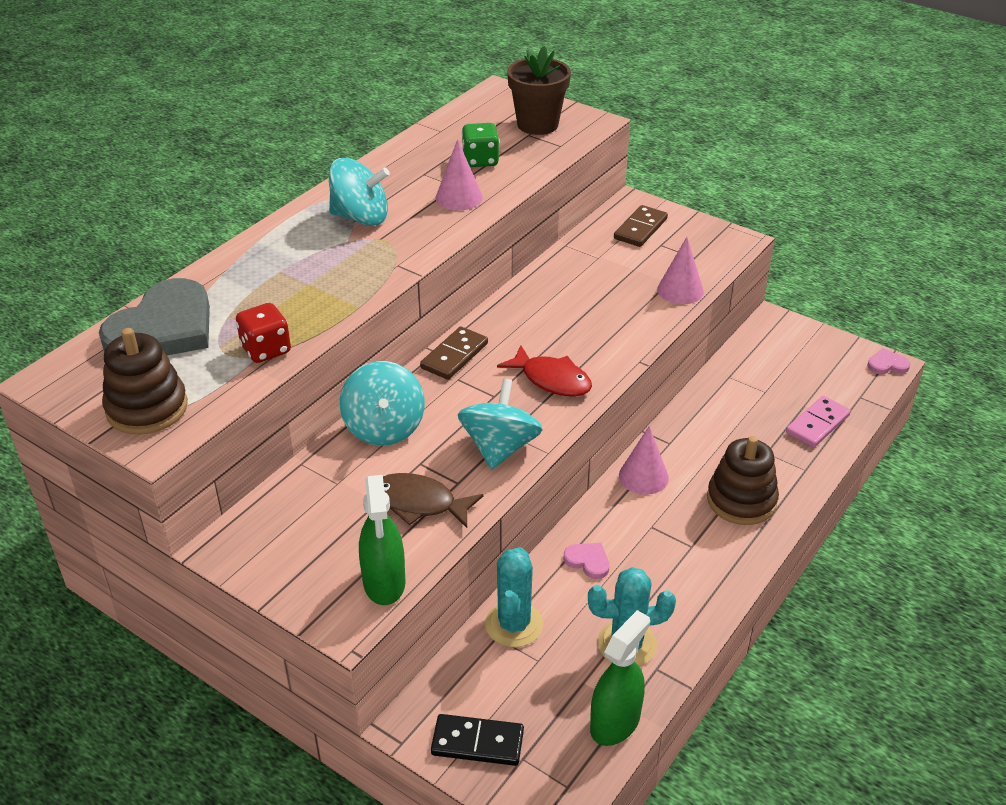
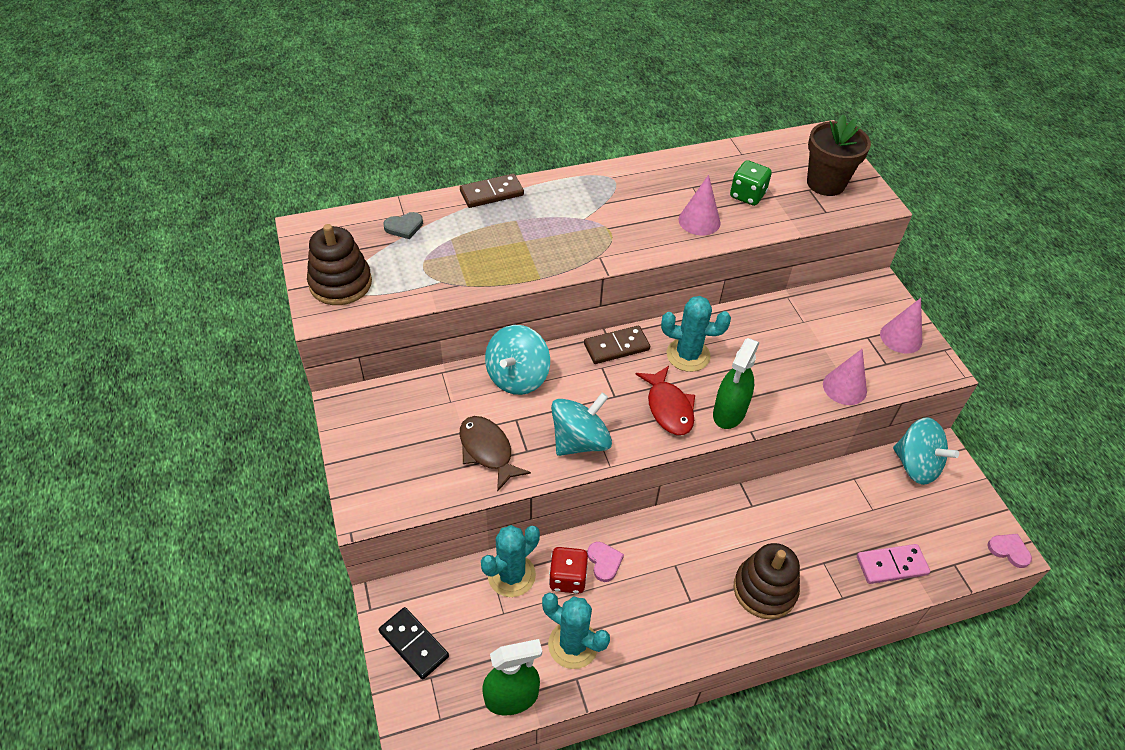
camera: 35 degrees right, 10 degrees up
(163, 328) = (404, 227): grey heart -> grey heart, size x0.41
(266, 350) = (449, 279): red dice -> red dice (567, 578)
(360, 217) = (611, 203): turquoise spinning top -> turquoise spinning top (916, 465)
(384, 582) = (412, 496): green spray bottle -> green spray bottle (729, 412)
(526, 330) = (688, 355): none -> turquoise cactus
(640, 229) = (863, 313): brown domino -> brown domino (491, 193)
(643, 476) = (706, 521): pink cone -> pink cone (901, 337)

